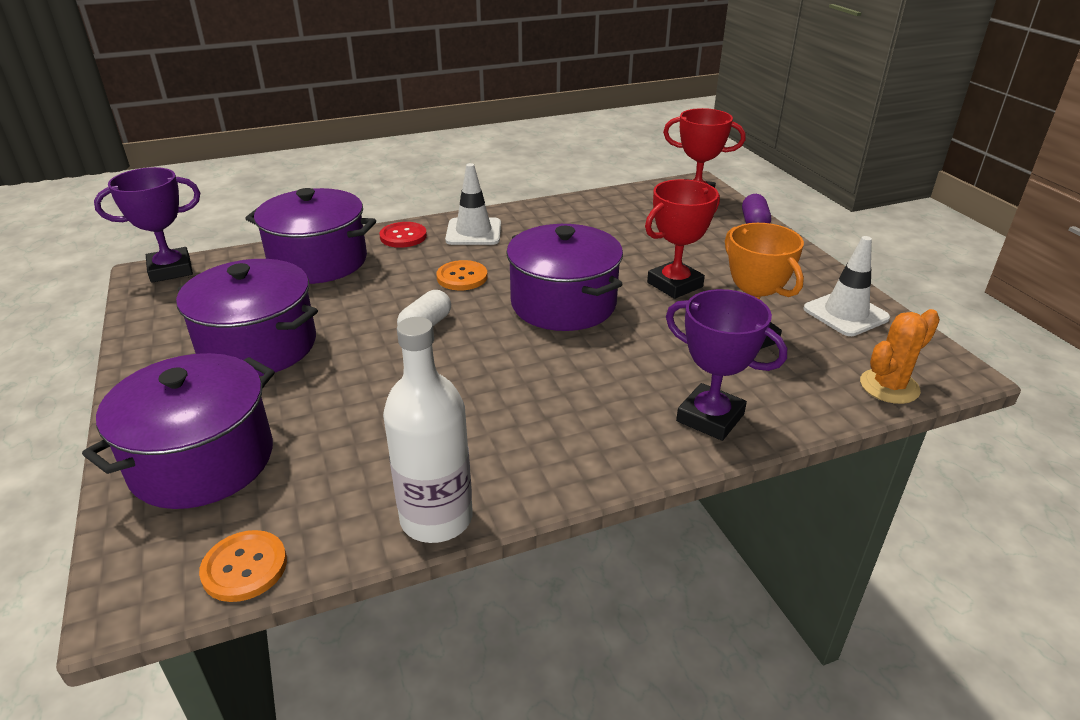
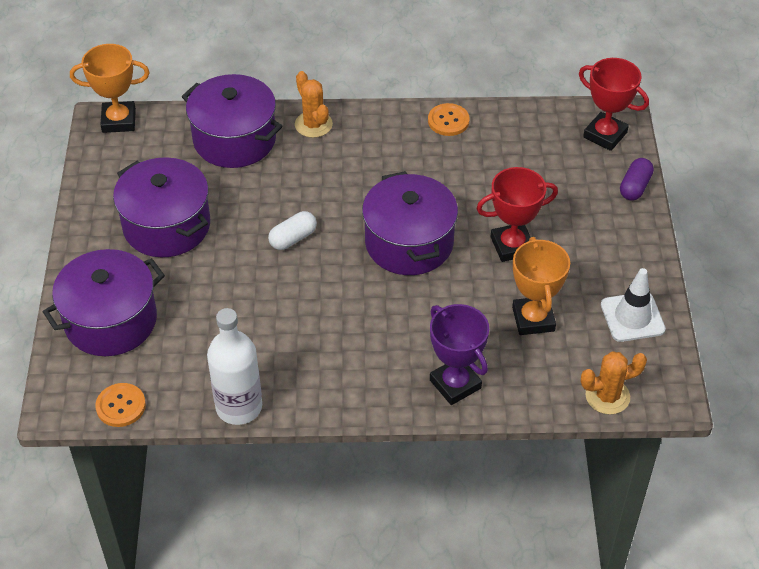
camera: 20 degrees right, 15 degrees up
(171, 270) = (119, 121): purple trophy -> orange trophy
(403, 236) = (313, 124): red button -> orange cactus
(462, 277) = (342, 190): orange button -> orange button (448, 121)
(473, 232) = (375, 134): white traffic cone -> none

